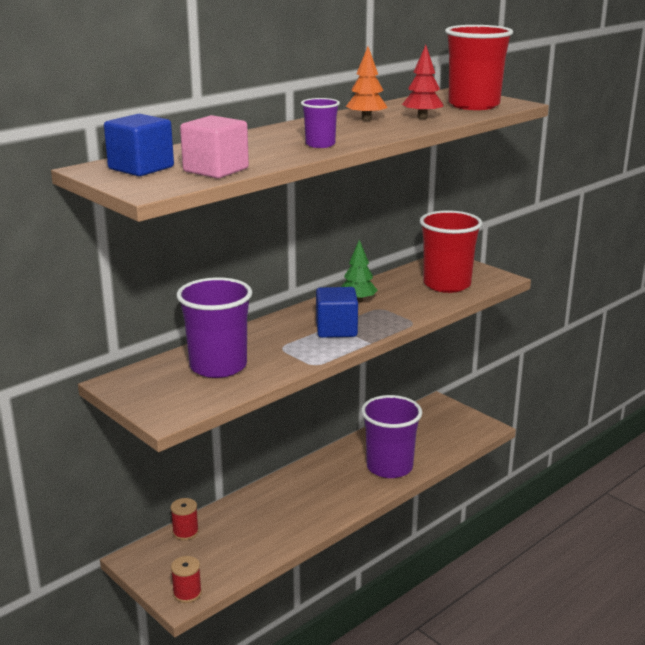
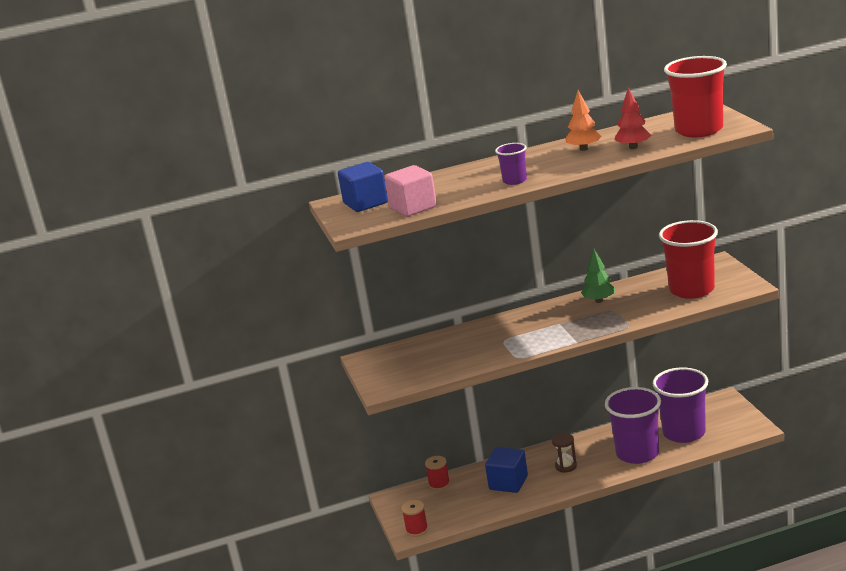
camera: 30 degrees right, 0 degrees up
(218, 366) = (445, 352): purple cup -> purple cup (684, 433)
(322, 491) = (566, 466): none -> brown hourglass
(336, 329) = (559, 327): blue cube -> blue cube (508, 483)

